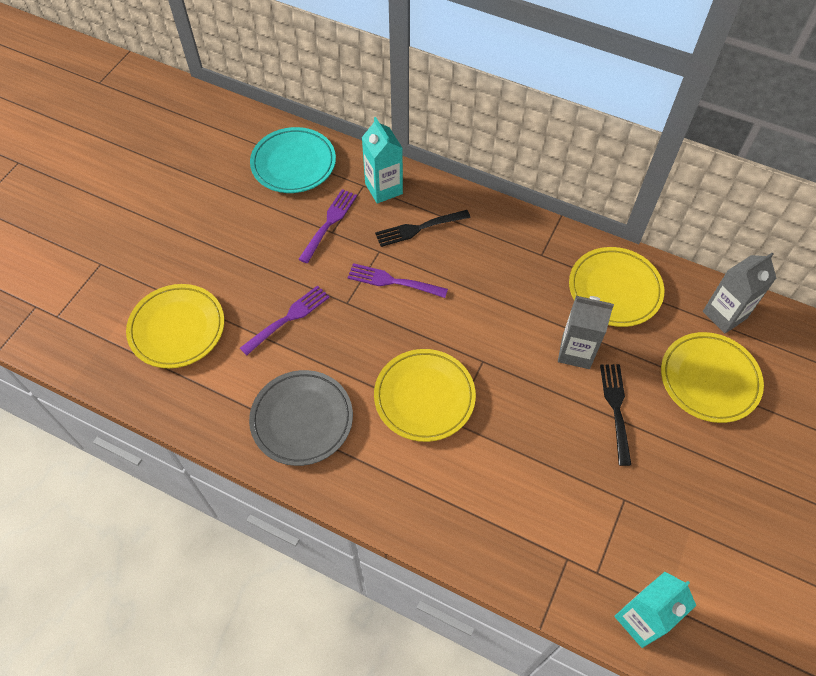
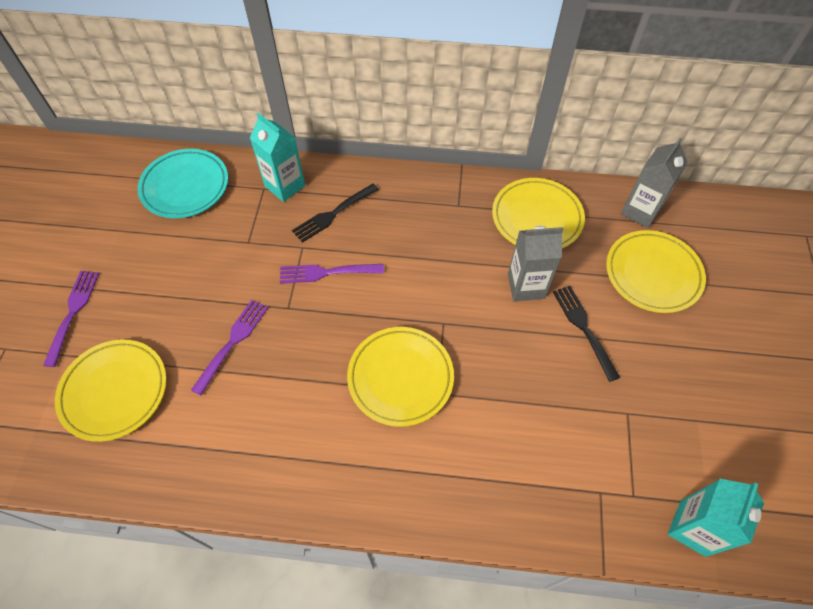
camera: 20 degrees left, 0 degrees up
(302, 420) = (284, 444): grey plate -> none
(329, 224) = (242, 235): purple fork -> purple fork (73, 313)

